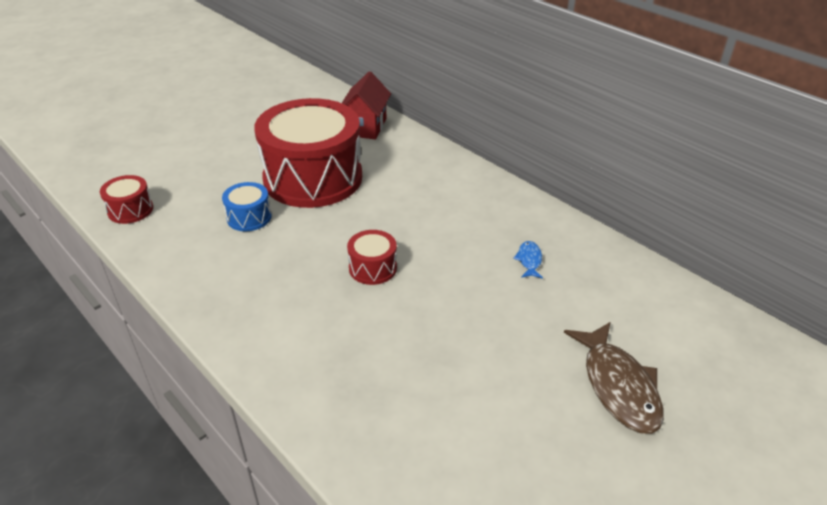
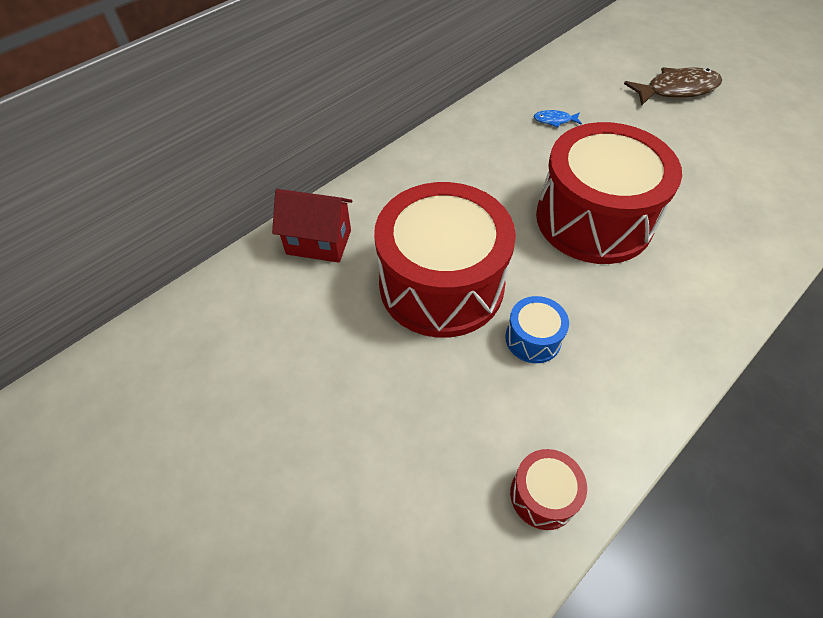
camera: 90 degrees left, 15 degrees up
(372, 268) = (593, 219): red drum -> red drum, size x2.41

